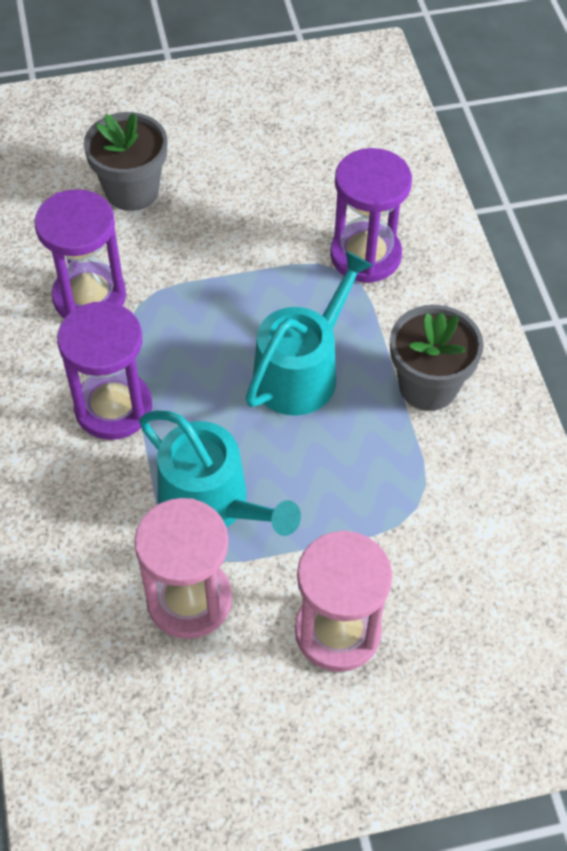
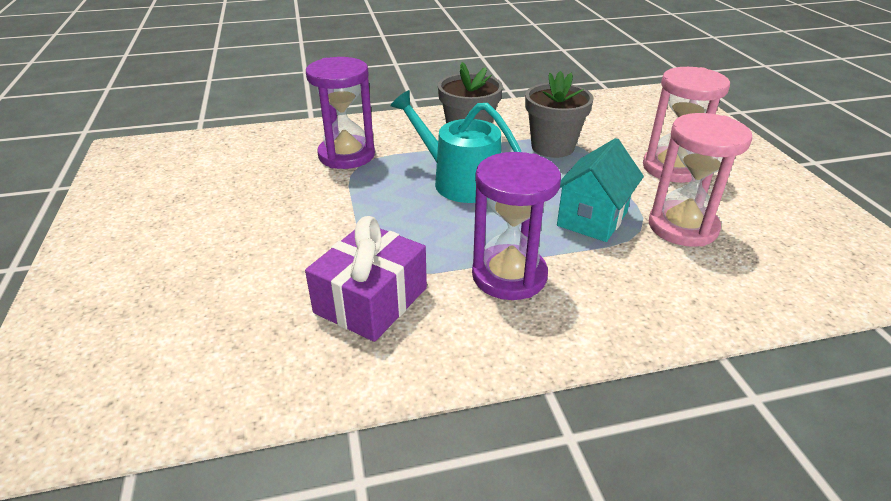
camera: 90 degrees left, 20 degrees down
(89, 297) = (371, 300): purple hourglass -> purple gift
(132, 191) = (227, 278): grey flower pot -> grey flower pot (552, 147)
(212, 503) = (592, 219): turquoise watering can -> turquoise house

